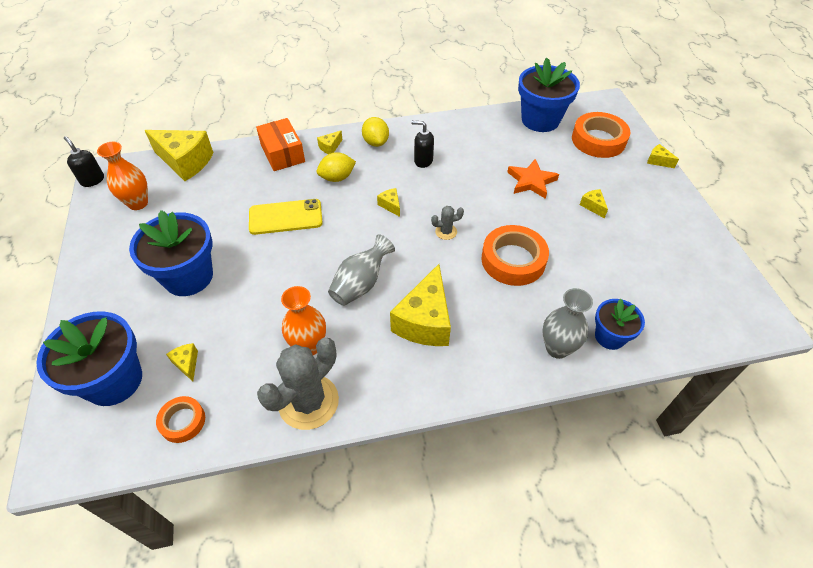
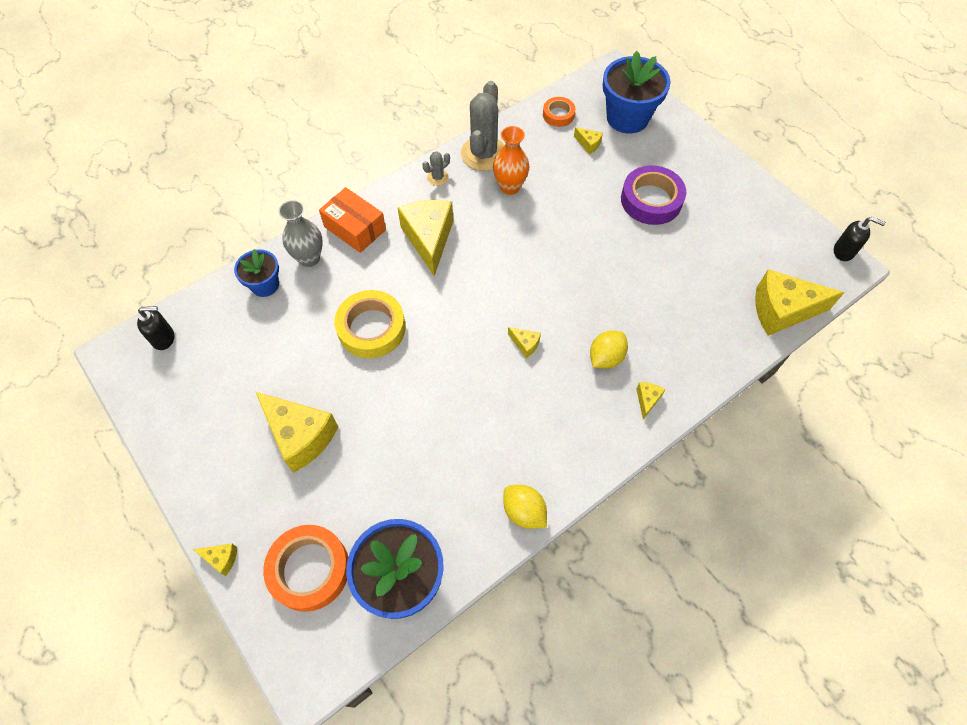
camera: 155 degrees right, 10 degrees up
(138, 203) = (771, 246): orange vase -> none
(188, 277) = (651, 200): blue flower pot -> purple tape
(283, 153) = (692, 367): orange box -> orange box (355, 228)
(285, 217) = (619, 287): yellow phone -> none
(361, 284) = (501, 250): grey vase -> none
(376, 142) = (599, 432): yellow lemon -> yellow lemon (524, 512)
(423, 161) = (525, 426): black soap dispenser -> black soap dispenser (164, 338)
(446, 232) = (451, 334): grey cactus -> grey cactus (437, 177)
(513, 260) = (371, 328): orange tape -> yellow tape
(531, 181) = (382, 446): orange star -> none
(593, 206) = (300, 436): yellow cheese -> yellow cheese, size x2.30

